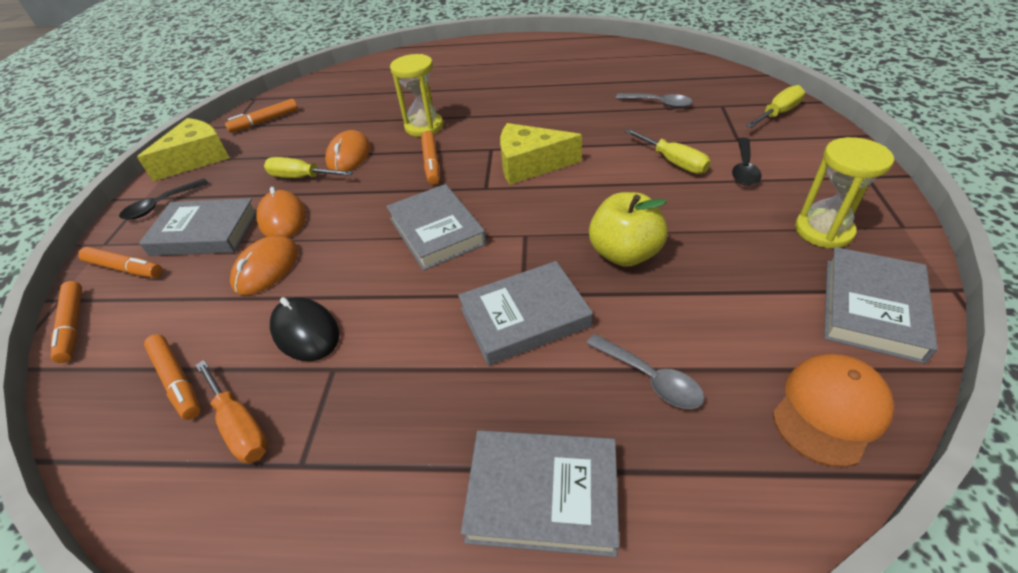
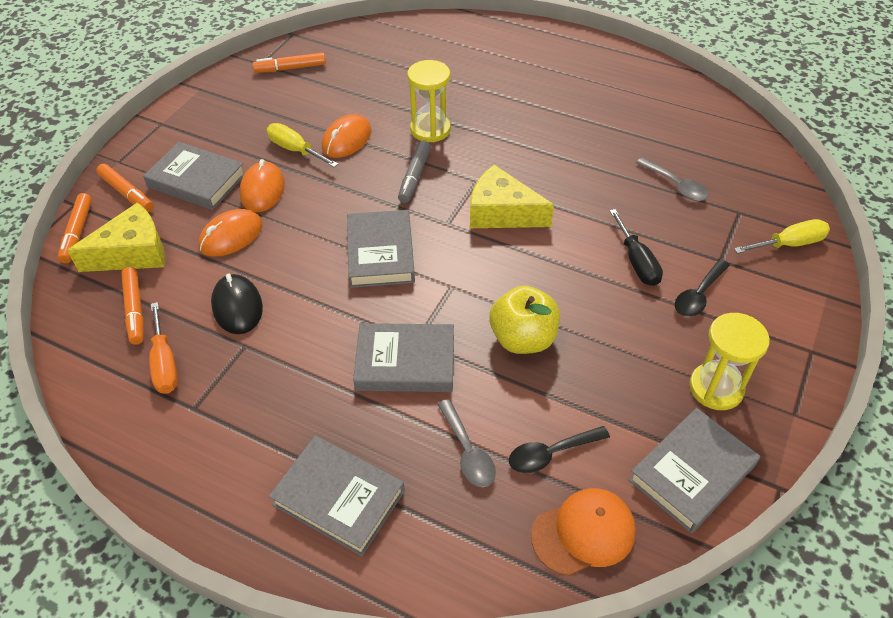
camera: 20 degrees right, 5 degrees up
(161, 205) = (171, 137): black spoon -> black spoon (551, 454)
(197, 158) = (217, 93): yellow cheese -> yellow cheese (133, 253)
(431, 163) = (414, 176): orange marker -> grey marker
(673, 162) = (636, 261): yellow screwdriver -> black screwdriver

